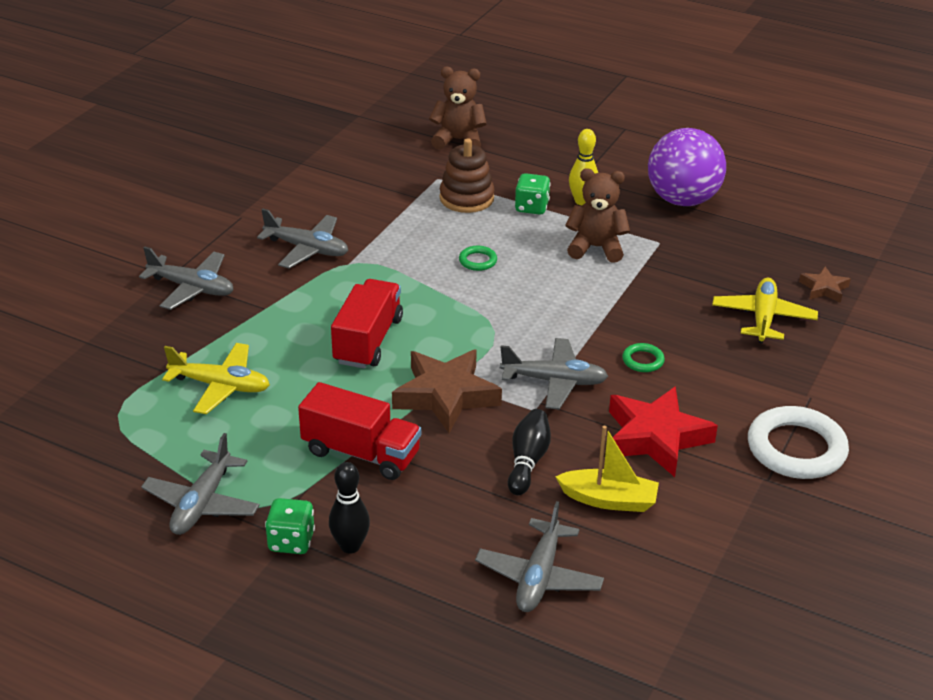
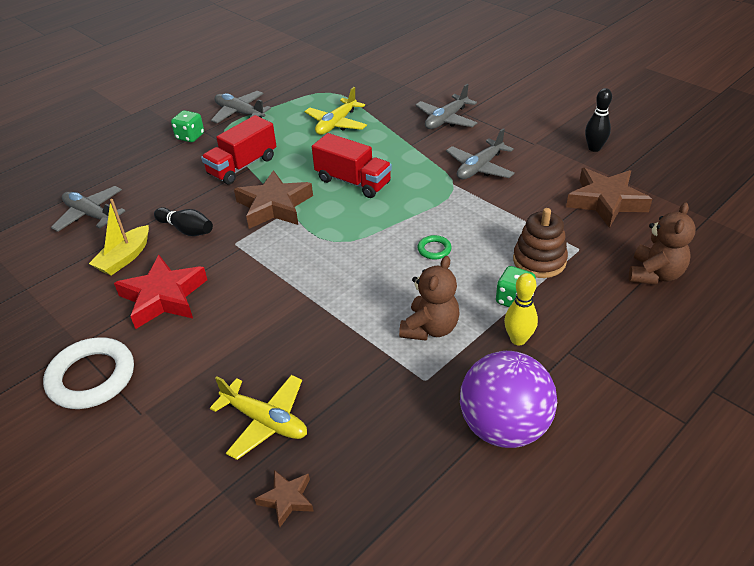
camera: 110 degrees right, 5 degrees up
(350, 167) = (606, 201): none -> brown star
(350, 546) = (171, 154): black bowling pin -> black bowling pin (594, 148)
(554, 381) = (258, 259): grey plane -> none
(643, 360) = (253, 315): green ring -> none

